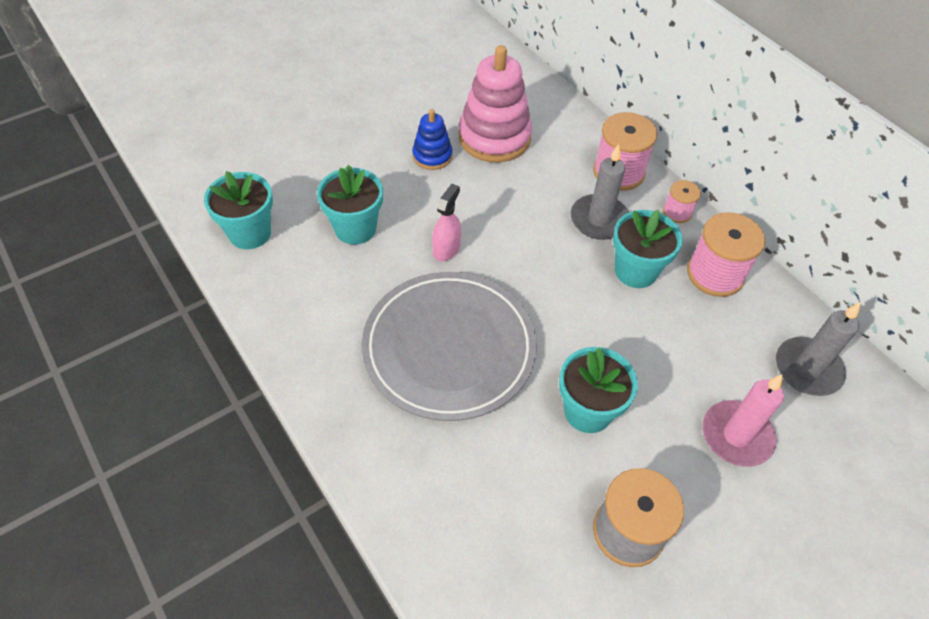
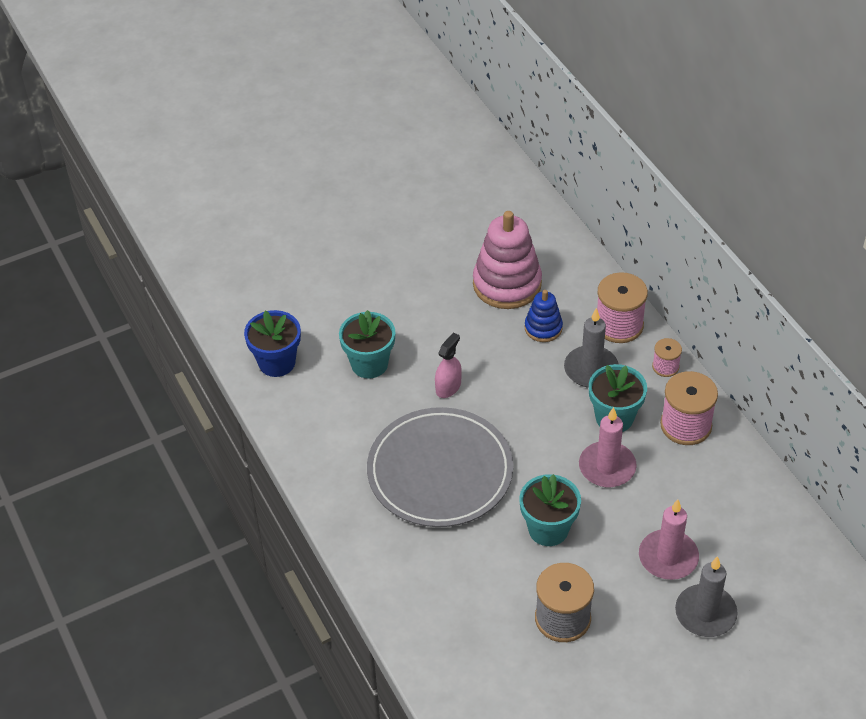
camera: 10 degrees right, 5 degrees down
(250, 233) = (277, 362): turquoise flower pot -> blue flower pot
(432, 156) = (446, 299): blue stacking toy -> blue stacking toy (543, 328)
(640, 328) = (607, 467): none -> pink candle
(807, 369) = (745, 510): grey candle -> grey candle (705, 613)

